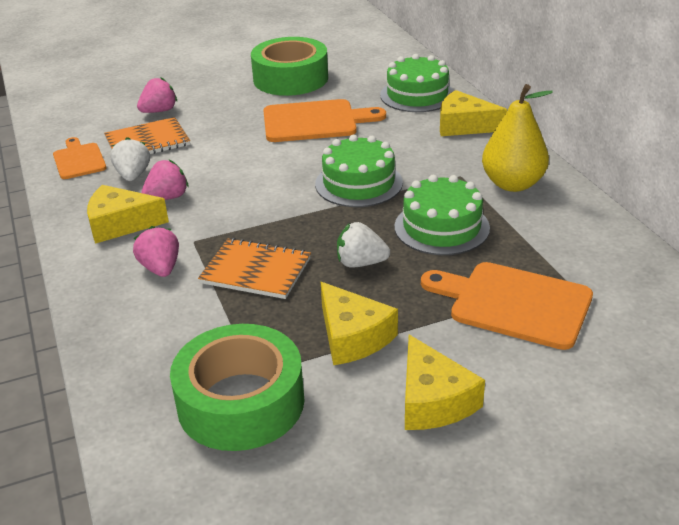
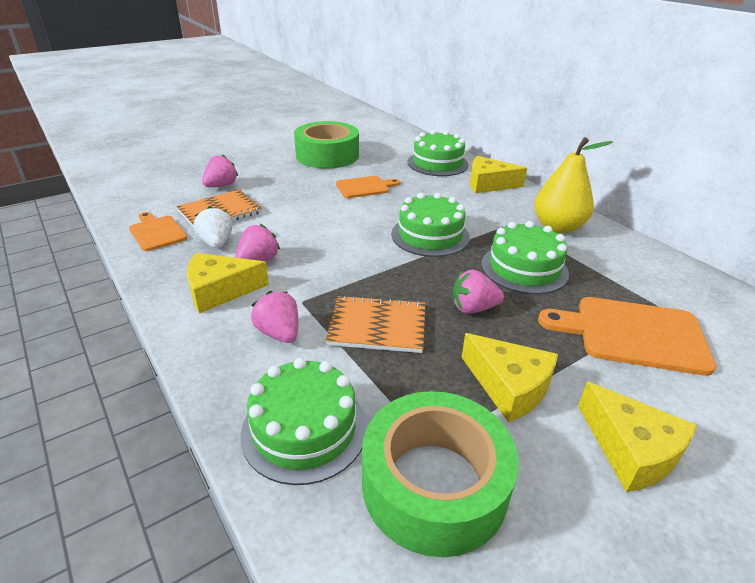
camera: 15 degrees left, 0 degrees up
(151, 349) = (304, 429): none -> green cake
(315, 121) = (365, 187): orange cutting board -> orange cutting board, size x0.60
(361, 263) = (473, 308): white strawberry -> pink strawberry

